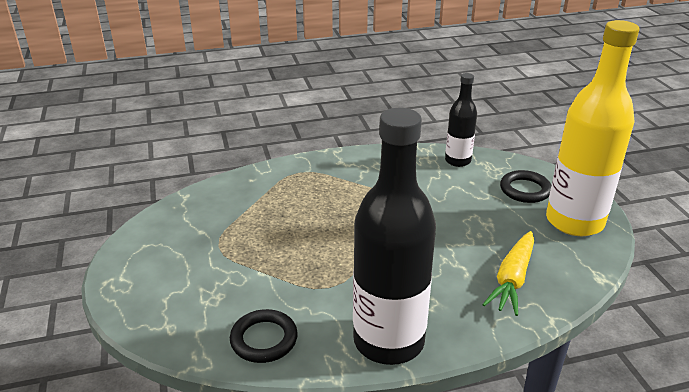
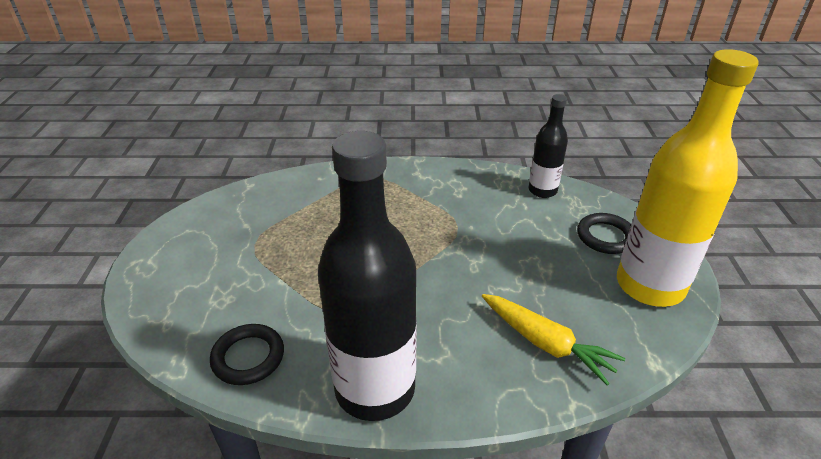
camera: 15 degrees right, 5 degrees up
(512, 279) = (546, 343): yellow carrot -> yellow carrot turned 90 degrees counterclockwise

